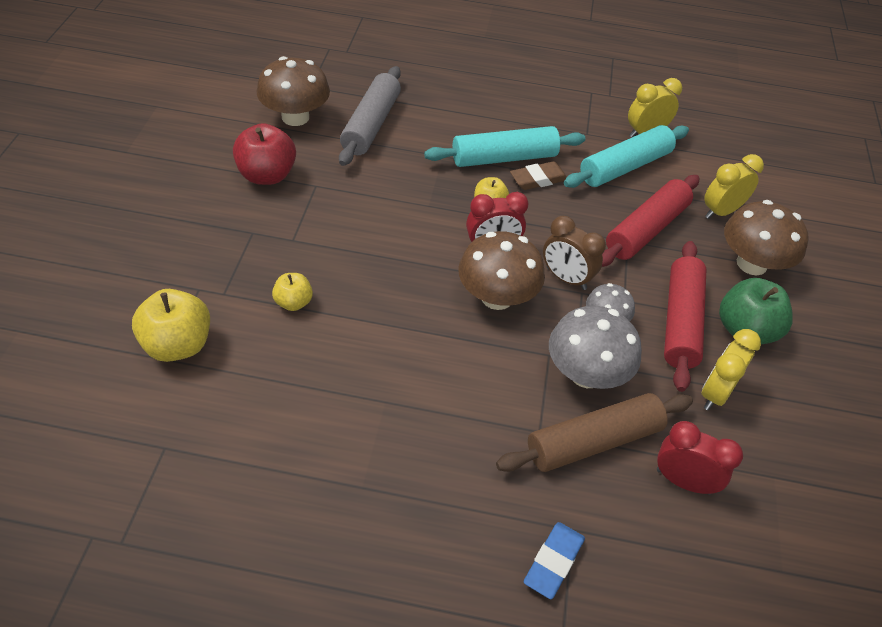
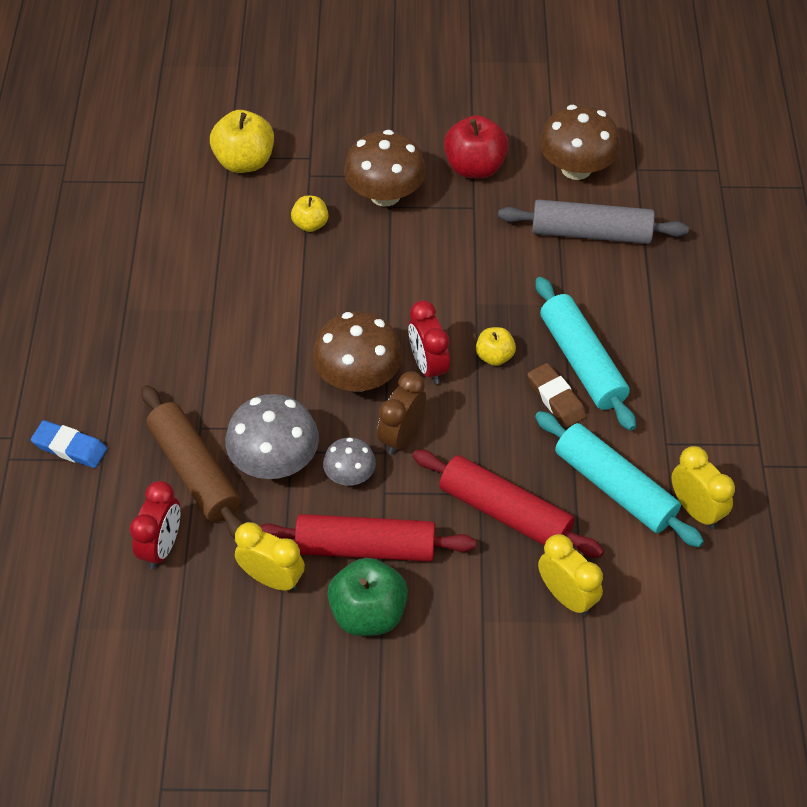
camera: 85 degrees right, 5 degrees up
(751, 264) = (480, 627): brown mushroom -> brown mushroom (385, 194)

